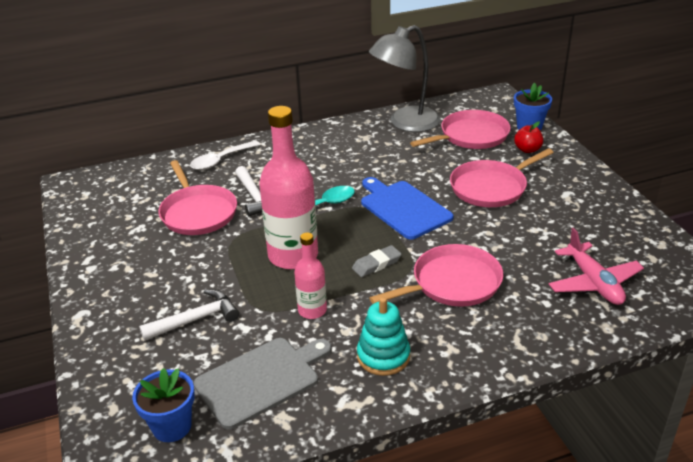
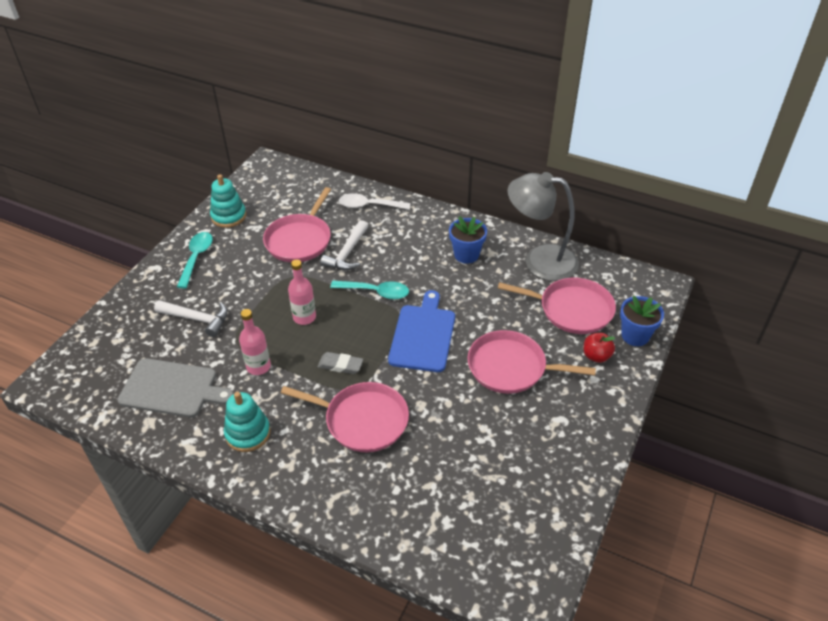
camera: 45 degrees right, 10 degrees up
(96, 236) = (228, 216): none -> turquoise stacking toy
(115, 281) = (196, 258): none -> turquoise spoon
(172, 426) = (100, 378): blue flower pot -> blue flower pot (466, 255)
(293, 255) = (304, 317): pink bottle -> pink bottle, size x0.53
(593, 283) = (452, 506): pink plane -> none

